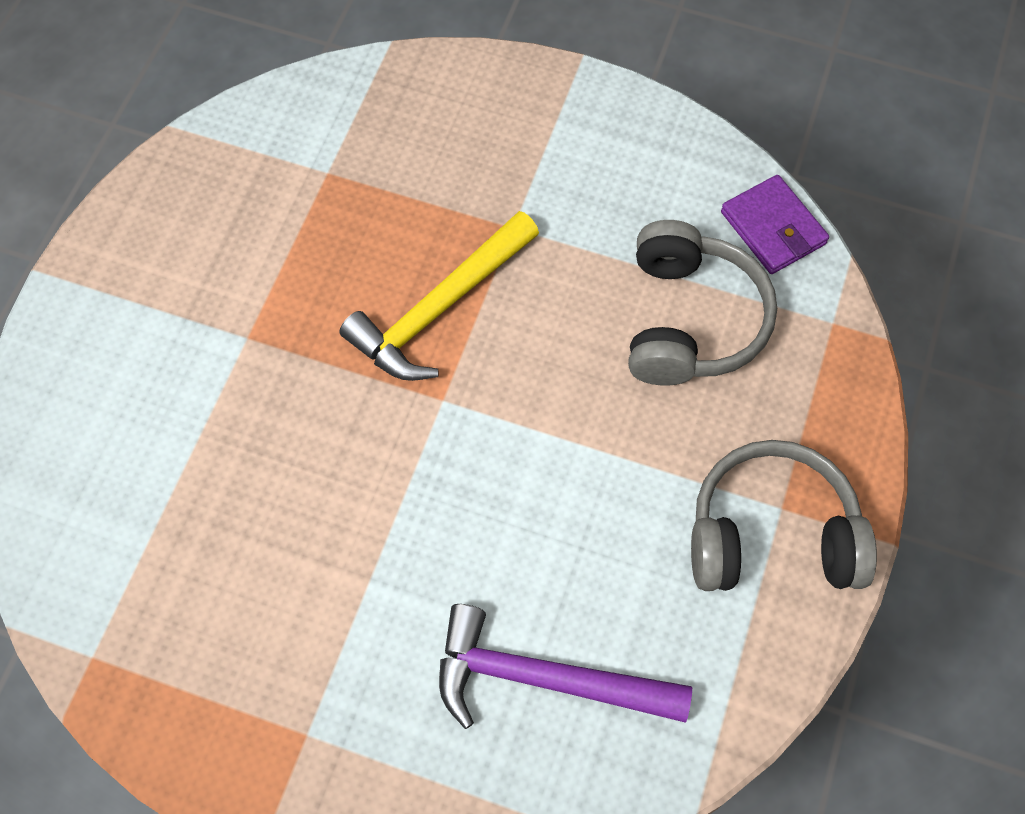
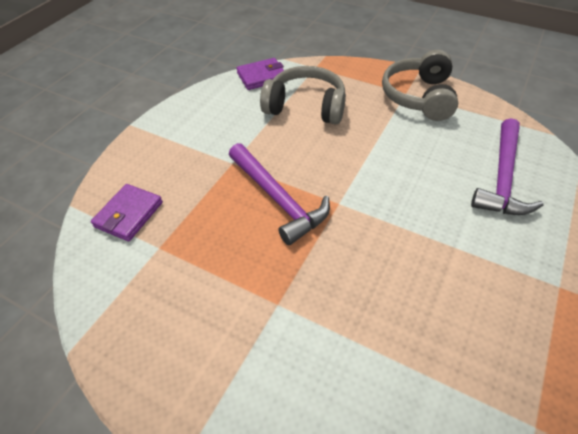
camera: 80 degrees left, 15 degrees down
(382, 118) = (129, 214): none -> purple wallet
(439, 308) = (278, 199): yellow hammer -> purple hammer

